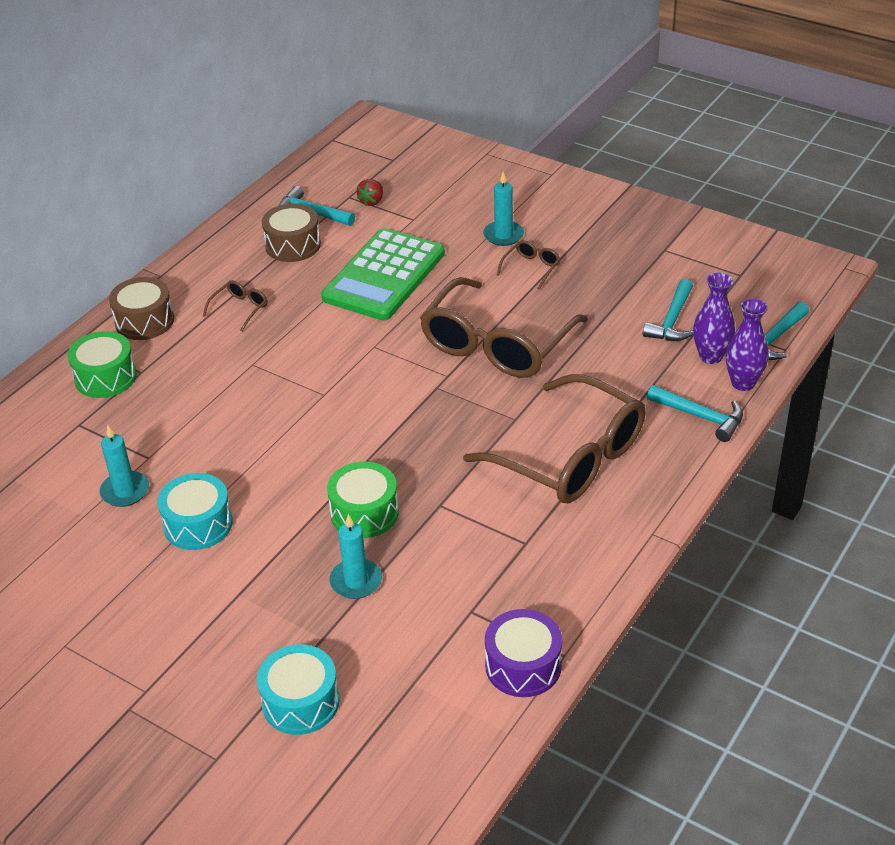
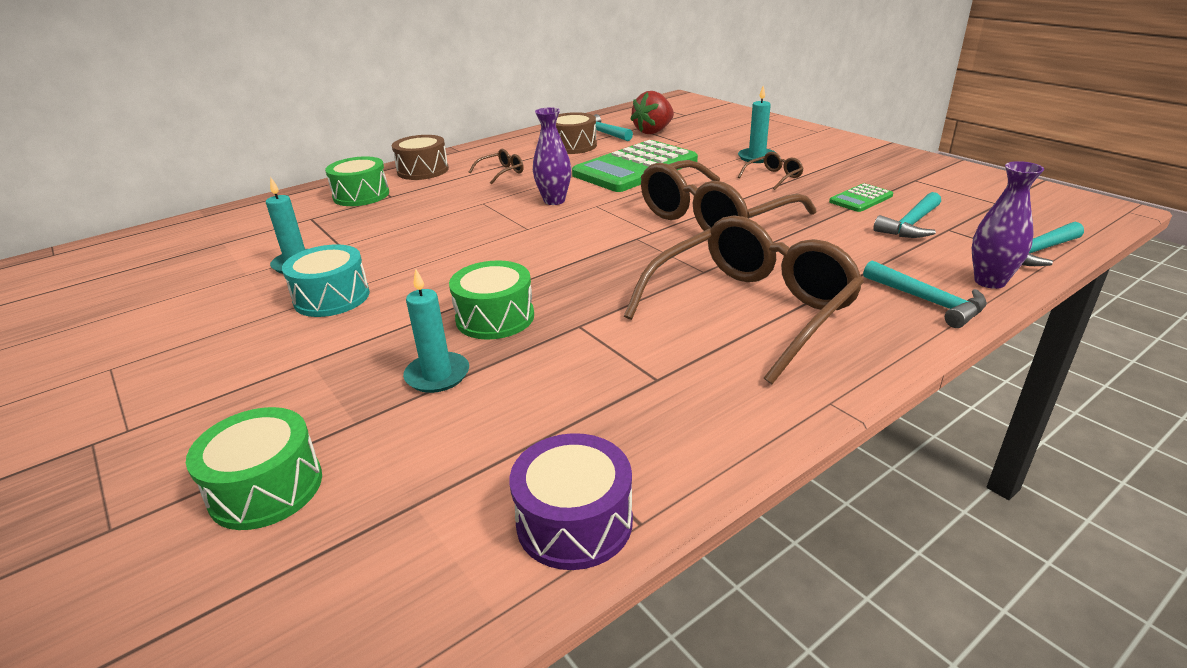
camera: 20 degrees right, 10 degrees down
(300, 702) = (266, 488): turquoise drum -> green drum
(372, 201) = (653, 131): red strawberry -> red strawberry, size x1.77
(569, 456) = (750, 310): brown glasses -> brown glasses turned 105 degrees counterclockwise
(622, 289) = (861, 199): none -> green calculator
(710, 356) = (951, 255): purple vase -> purple vase (554, 201)

